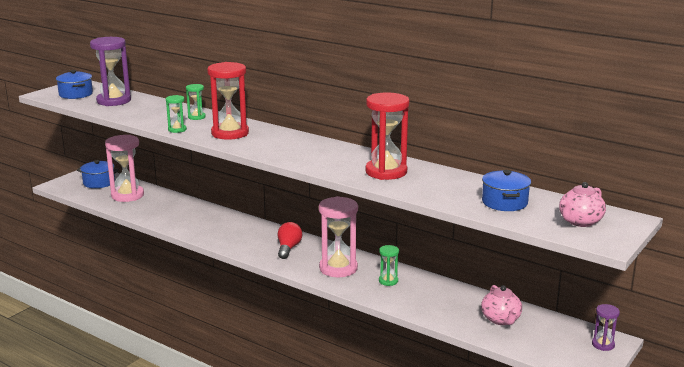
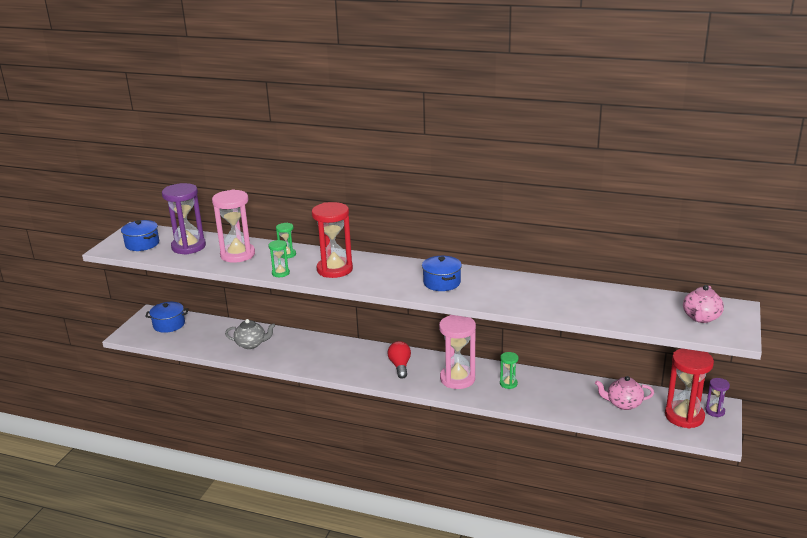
camera: 15 degrees left, 5 degrees up
(127, 195) = (208, 335): pink hourglass -> pink hourglass (237, 255)
(160, 209) = (251, 344): none -> grey teapot
(386, 172) = (508, 291): red hourglass -> red hourglass (684, 416)
(501, 320) = (623, 404): pink teapot -> pink teapot turned 120 degrees clockwise
(504, 202) = (629, 308): blue pot -> blue pot (441, 282)

